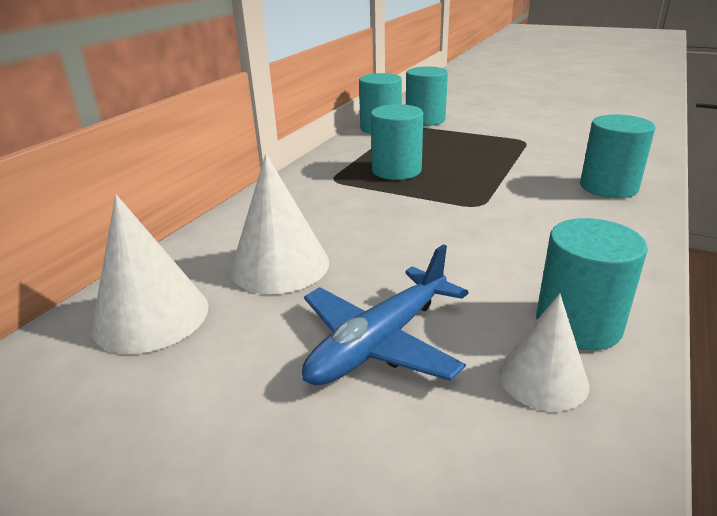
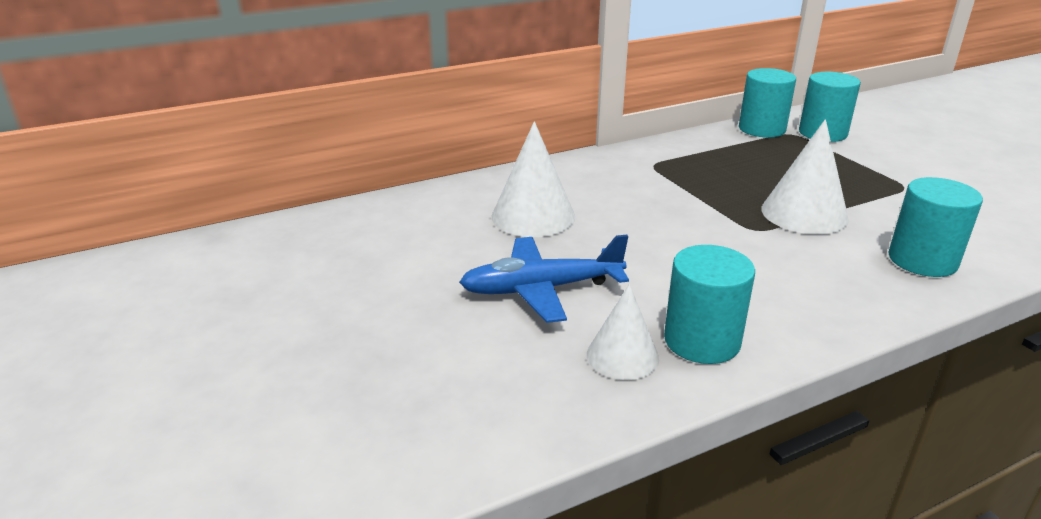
camera: 35 degrees right, 0 degrees up
(151, 316) = (422, 217): white cone -> white cone (804, 214)
(396, 170) = (720, 174): turquoise cylinder -> none

